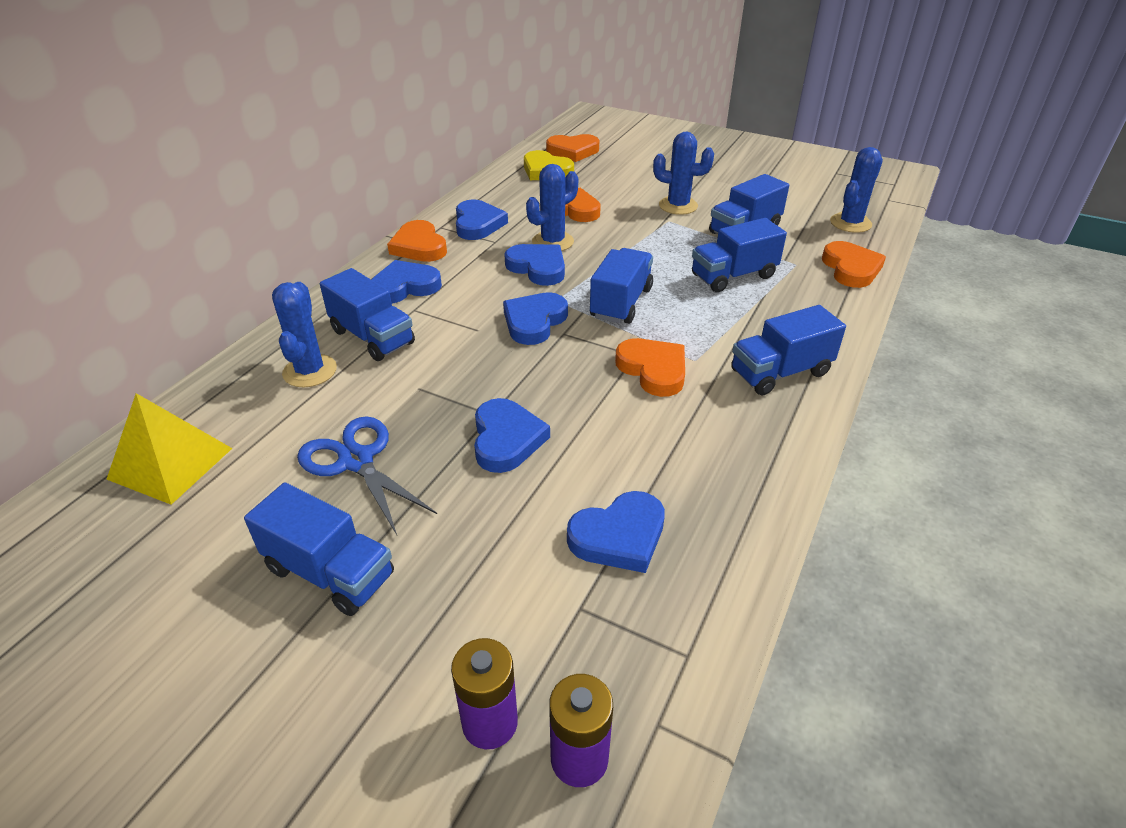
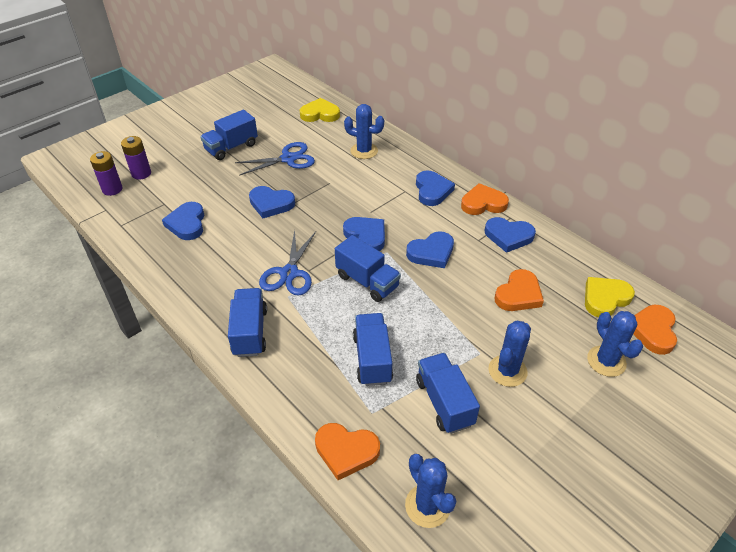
camera: 110 degrees right, 5 degrees up
(170, 463) = (320, 114): yellow pyramid -> yellow heart
(372, 337) = (383, 173): blue truck -> none
(553, 242) = (467, 269): blue cactus -> blue cactus (606, 361)
(653, 370) = (289, 273): orange heart -> blue scissors

